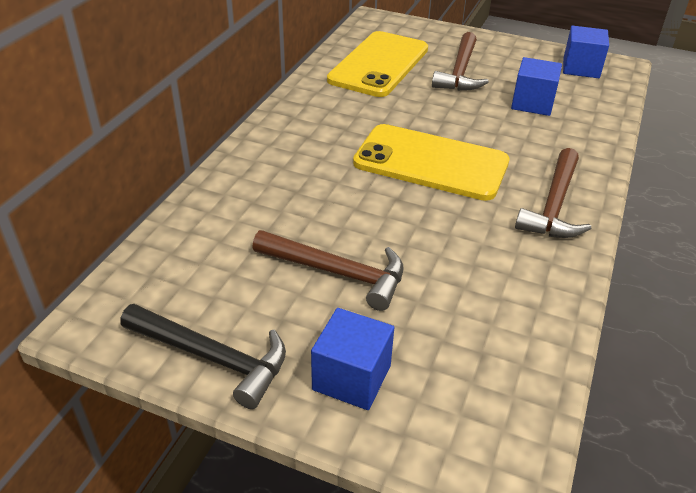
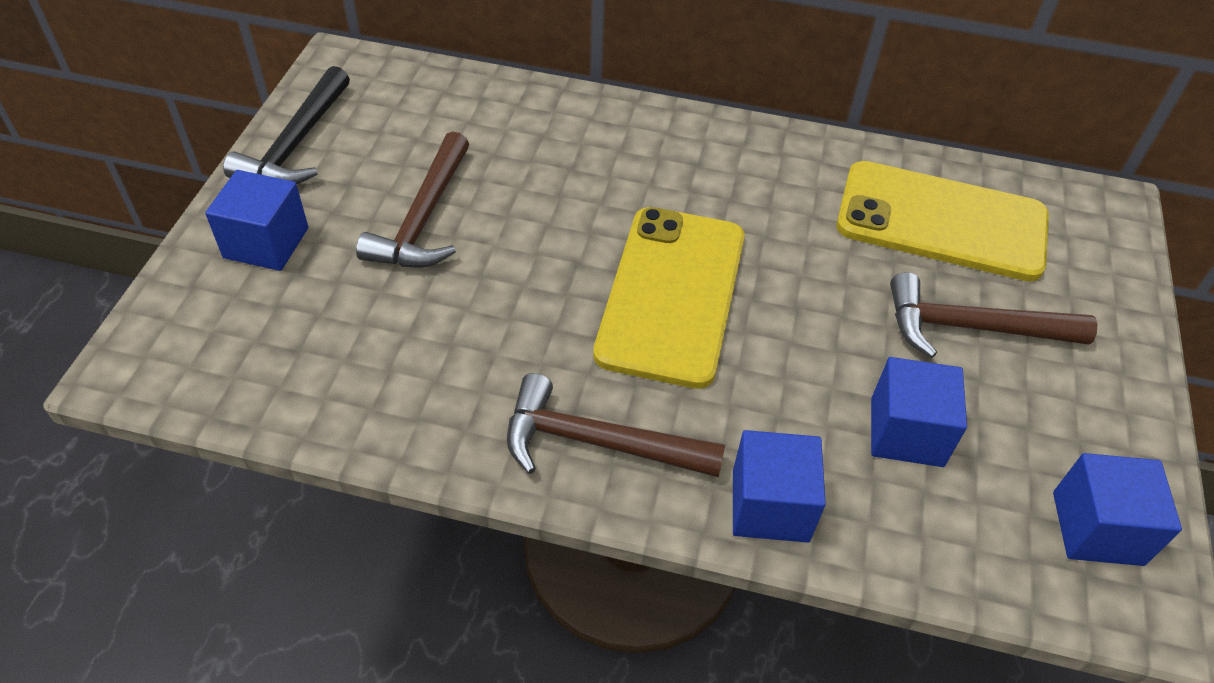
camera: 80 degrees right, 10 degrees up
(587, 151) = (770, 505): none -> blue cube

